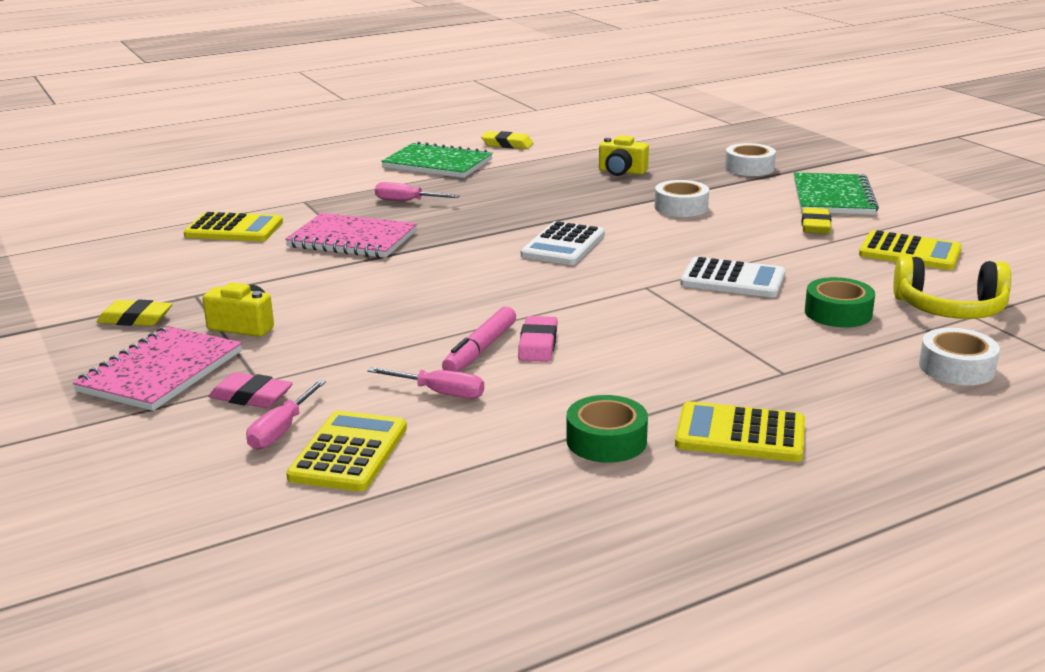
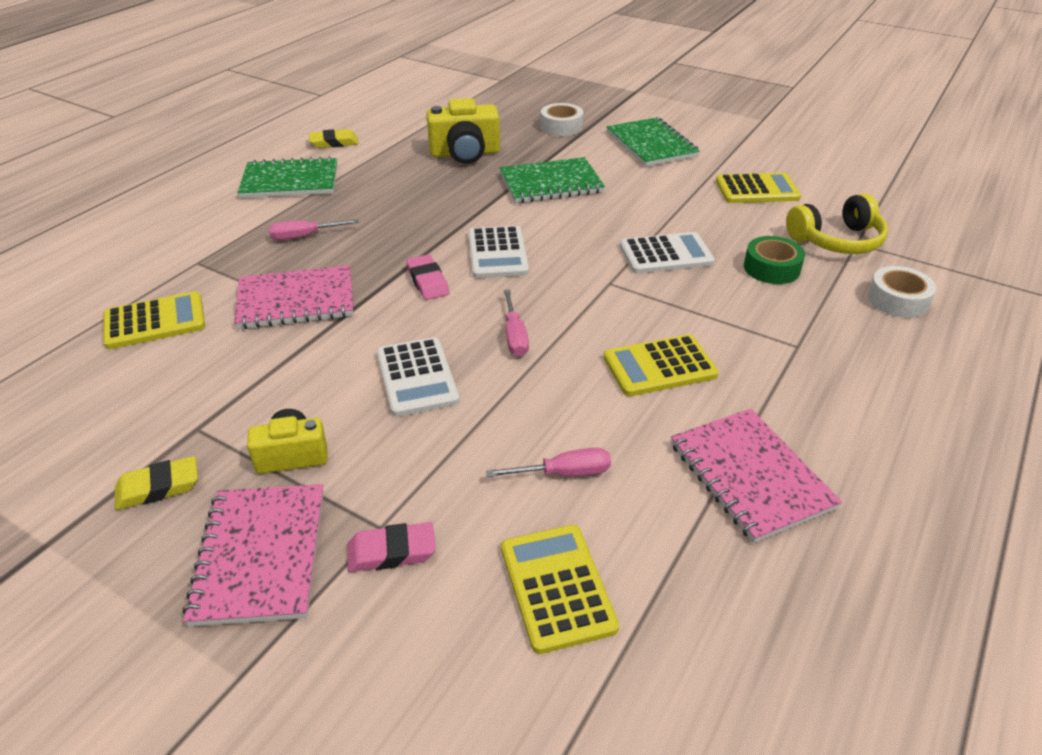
camera: 30 degrees left, 15 degrees up
(281, 430) = (465, 586): pink screwdriver -> pink screwdriver (515, 336)
(392, 306) = (417, 377): none -> white calculator
(480, 350) = (547, 405): pink marker -> none
(538, 344) = (589, 381): pink eraser -> pink eraser (427, 281)
(606, 440) = (750, 476): green tape -> pink notebook
(621, 172) = (465, 154): yellow camera -> yellow camera, size x1.61
(681, 207) = (551, 183): white tape -> green notebook
(740, 434) = (834, 427): yellow calculator -> yellow calculator (659, 366)
(815, 226) = (668, 178): yellow eraser -> none

